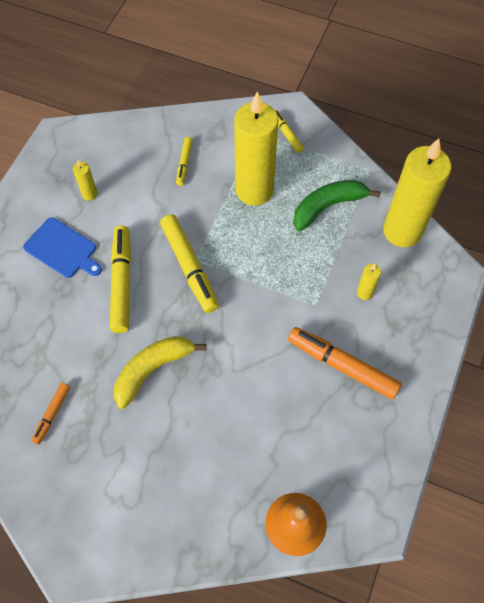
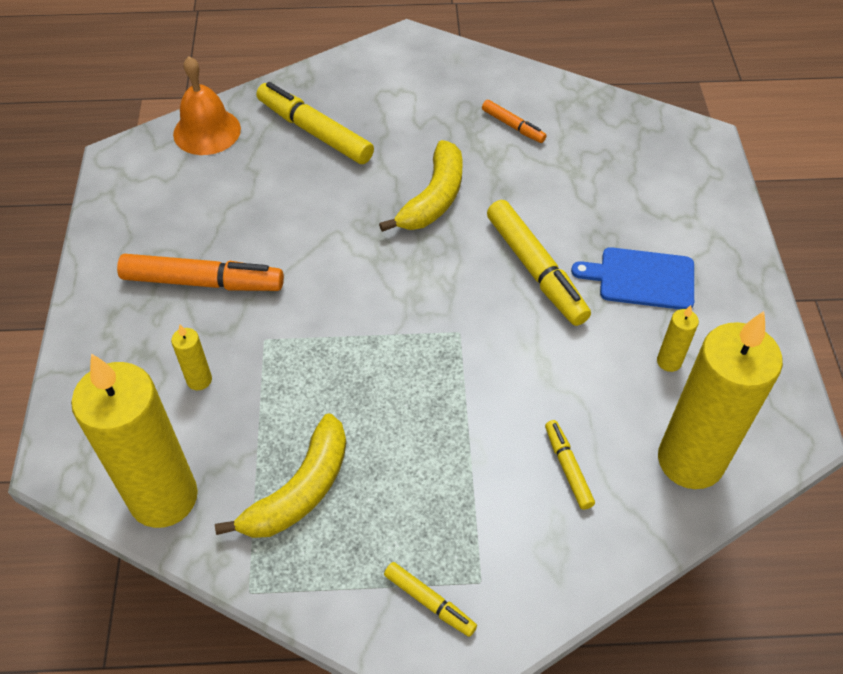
camera: 155 degrees right, 10 degrees down
(52, 414) = (513, 126): orange marker -> orange marker turned 135 degrees clockwise
(189, 267) = (461, 320): yellow marker -> yellow marker (315, 131)
(254, 190) = (431, 469): yellow candle -> yellow candle (690, 460)
(328, 206) = (300, 490): green banana -> yellow banana

